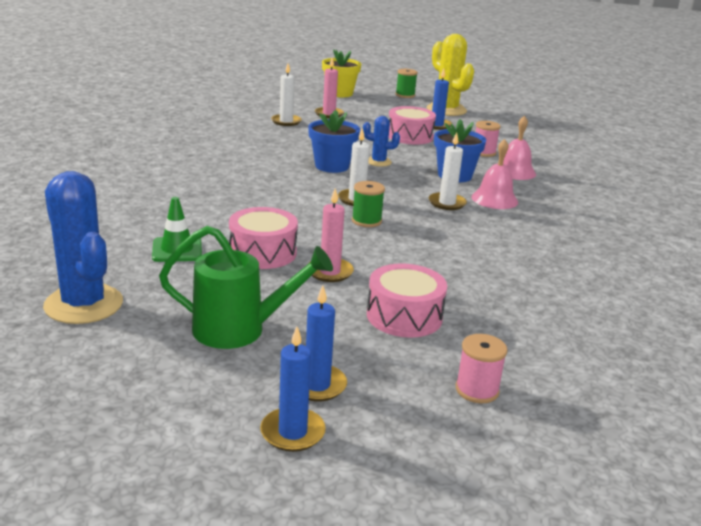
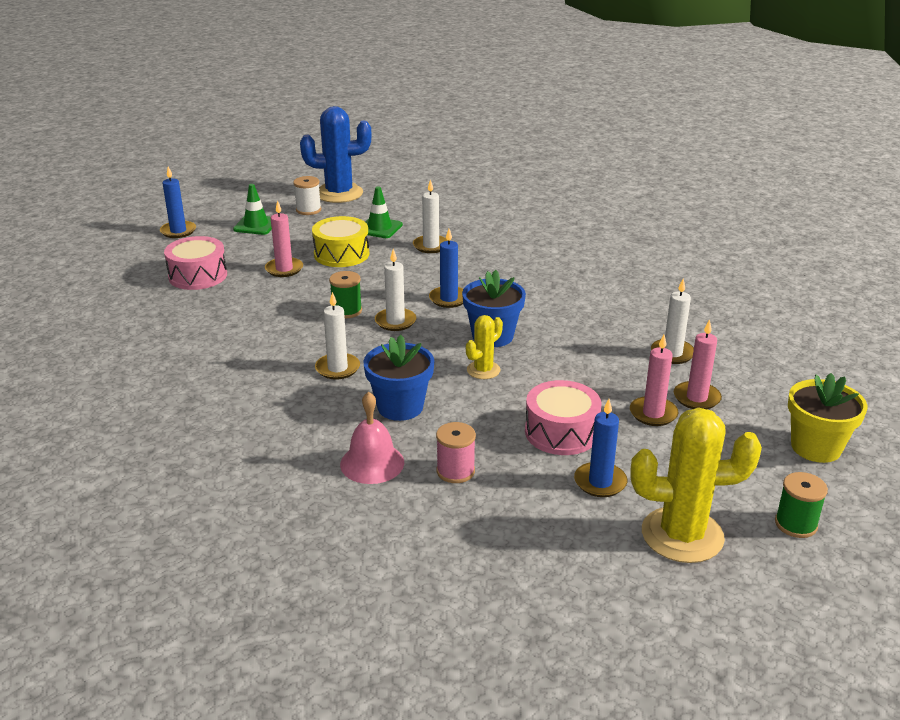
camera: 125 degrees right, 5 degrees up
(159, 309) = (308, 210): none -> white spool
(198, 215) = (431, 246): none -> white candle
(240, 330) = (256, 225): green watering can -> green traffic cone
(263, 252) = (341, 254): pink drum -> yellow drum
(292, 432) = (156, 217): blue candle -> blue candle (449, 299)
(359, 121) = (653, 413): none -> pink candle
(378, 162) = (483, 370): blue cactus -> yellow cactus
(477, 390) = (104, 270): pink spool -> none
(494, 199) = (315, 404): pink bell -> none

